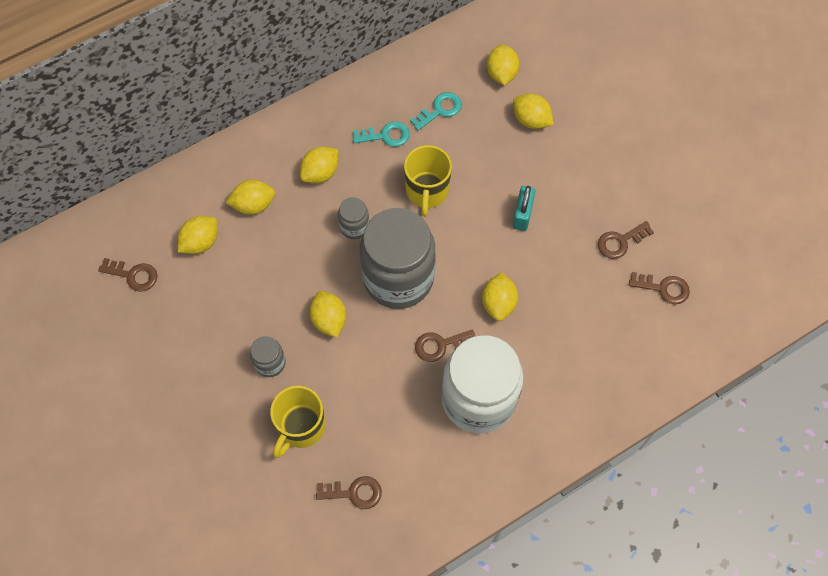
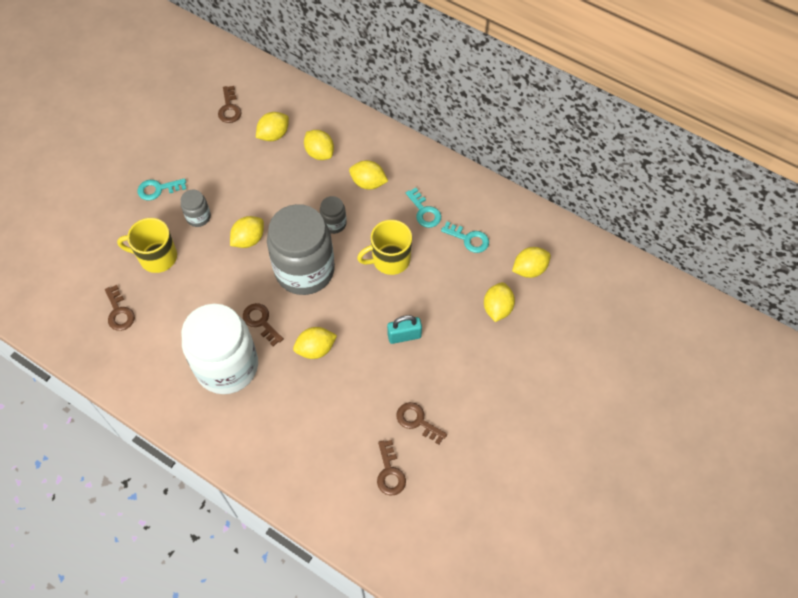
camera: 65 degrees right, 5 degrees down
(201, 242) = (274, 135): yellow lemon -> yellow lemon turned 60 degrees counterclockwise
(206, 394) = (158, 189): none -> turquoise key

